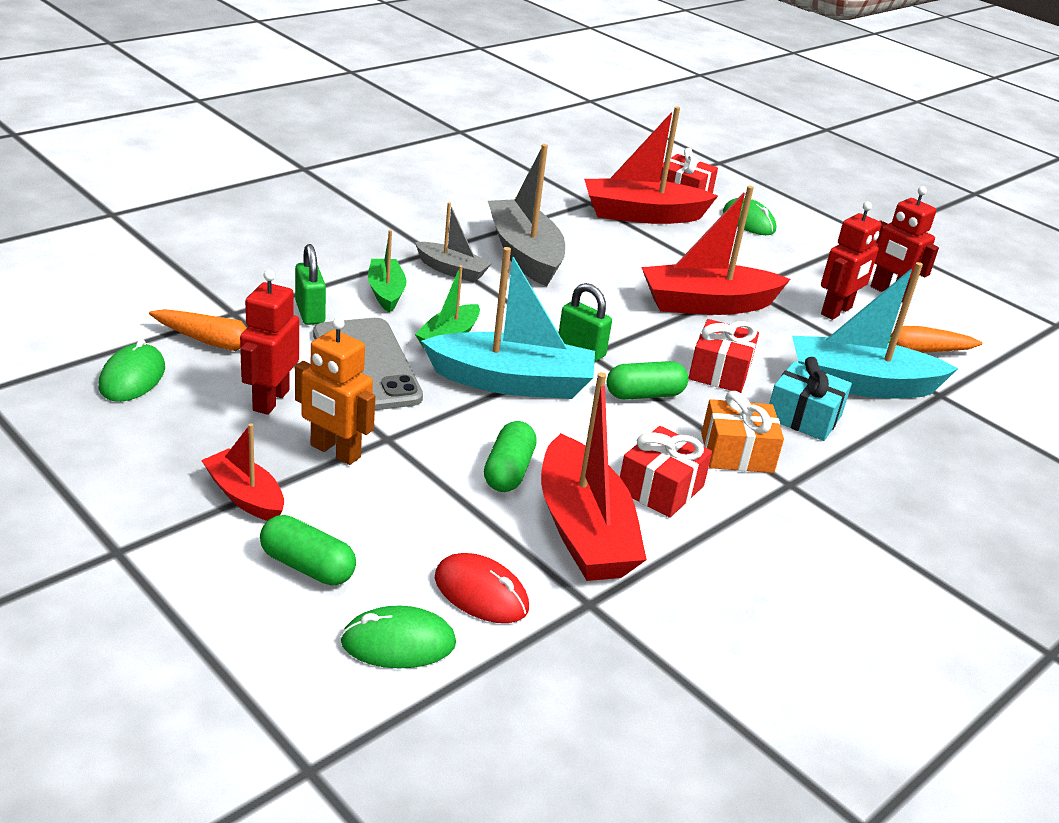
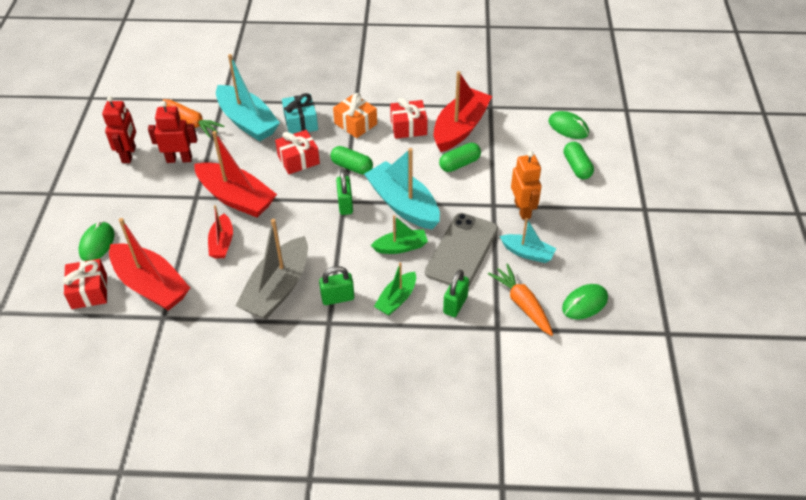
camera: 130 degrees left, 15 degrees up
(245, 496) = (578, 207): red boat -> red boat (222, 243)
(270, 400) = (527, 253): red robot -> turquoise boat
(452, 270) = (337, 298): grey boat -> green padlock
(481, 593) = (523, 127): red mouse -> none

